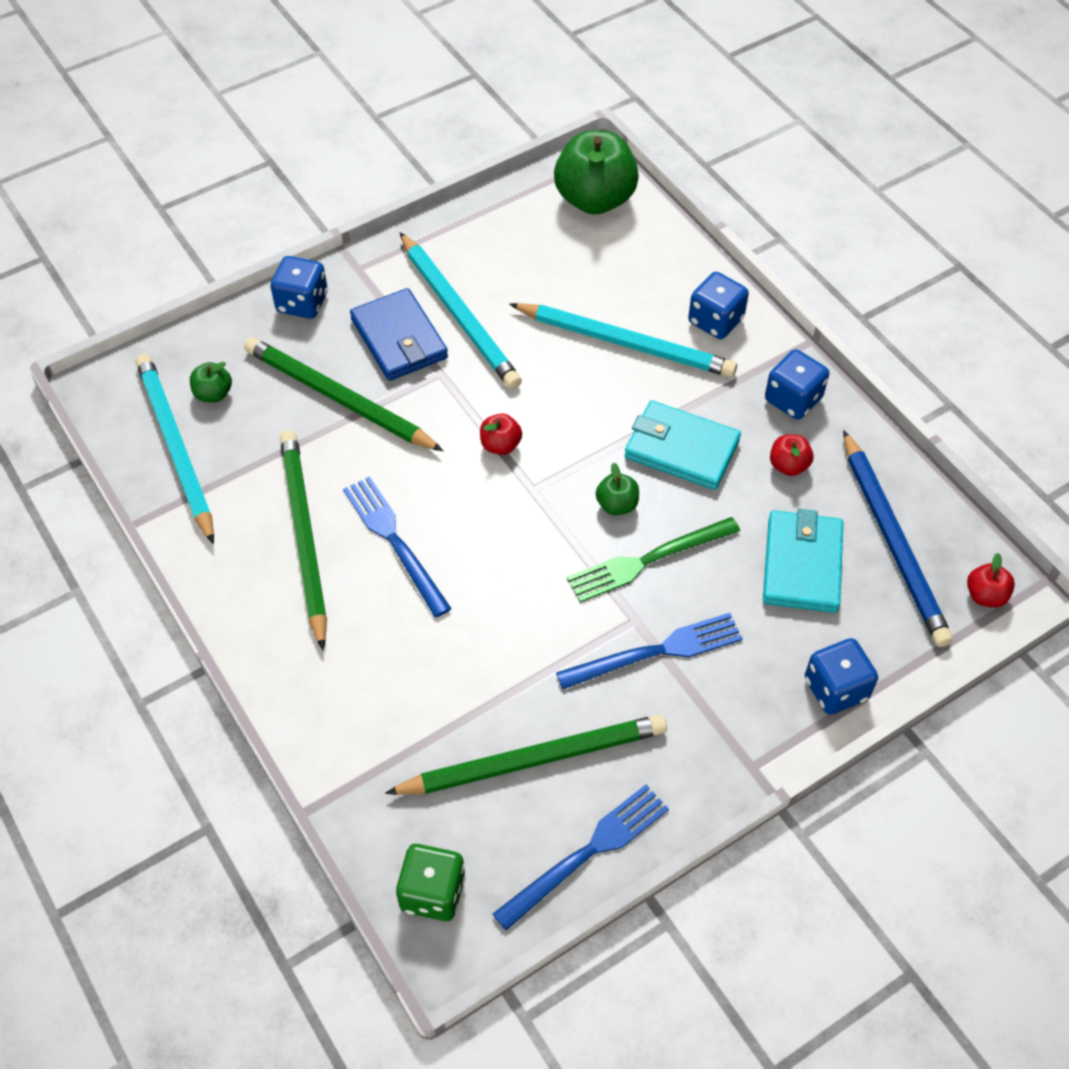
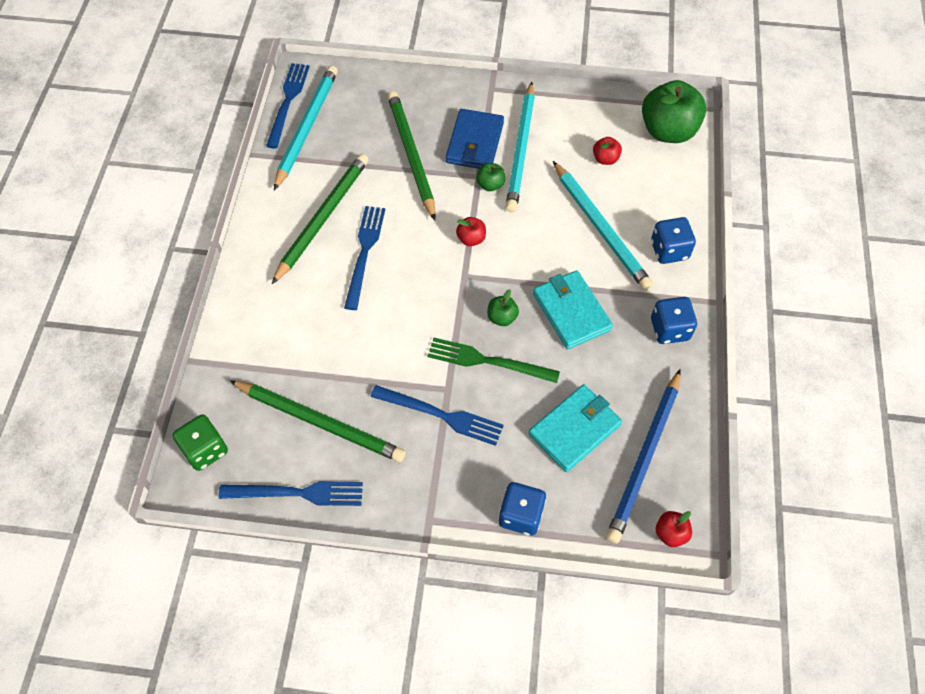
camera: 40 degrees right, 5 degrees up
(119, 432) = (288, 102): none -> blue fork
(213, 394) = (351, 111): green apple -> green apple (490, 185)
(302, 303) = (443, 90): blue dice -> none
(788, 465) = (626, 366): red apple -> red apple (605, 159)

